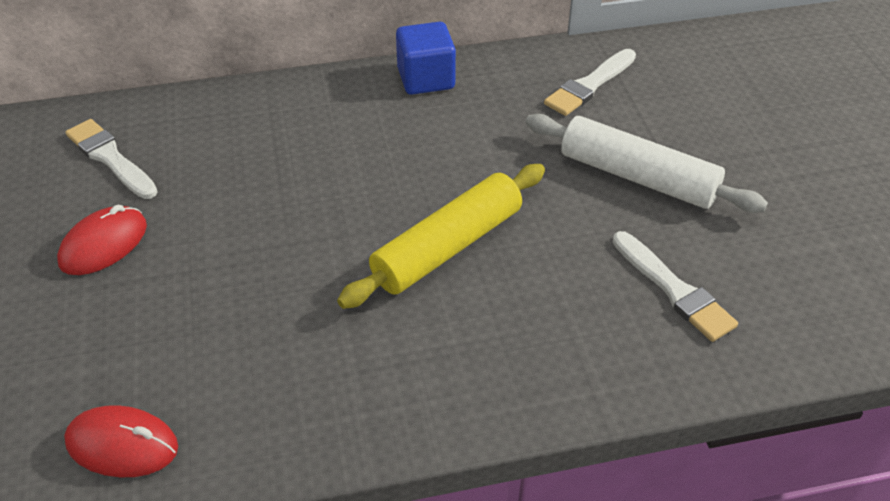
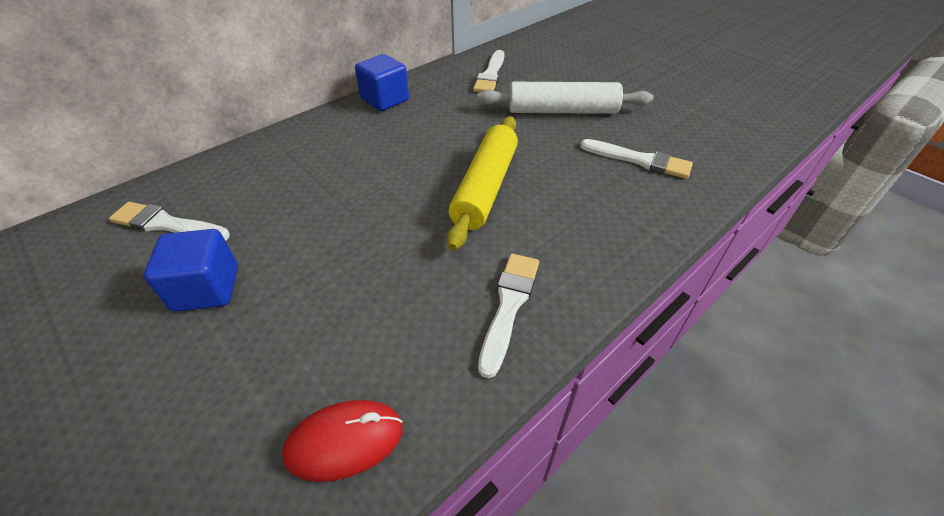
camera: 30 degrees left, 0 degrees up
(104, 244) = (206, 289): red mouse -> blue cube
(358, 395) = (509, 306): none -> white brush

